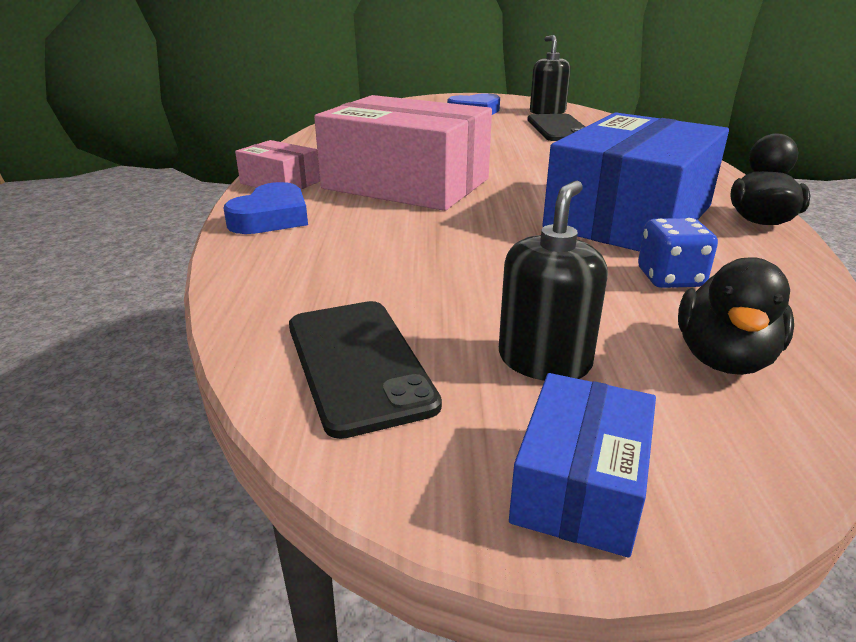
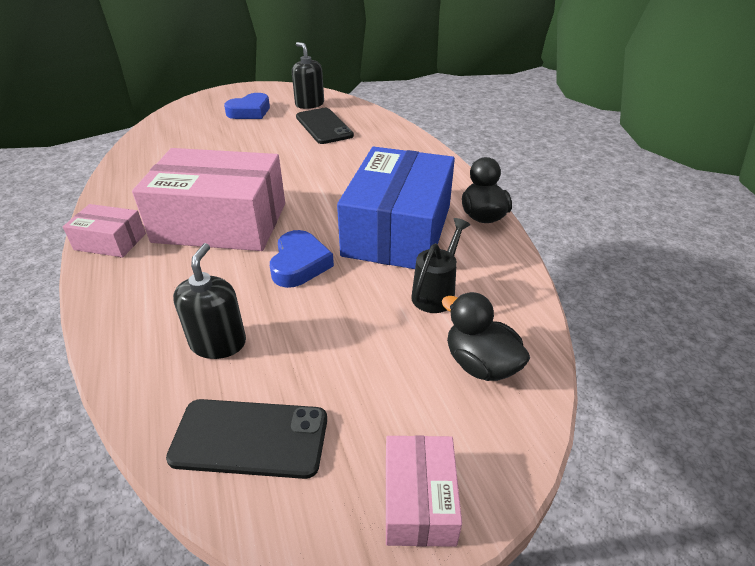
camera: 20 degrees left, 10 degrees up
(271, 218) = (121, 290): blue heart -> blue heart (299, 264)
(359, 363) = (250, 438): black phone -> black phone turned 45 degrees counterclockwise
(544, 361) = (374, 398): black soap dispenser -> black soap dispenser (218, 343)
(580, 485) = (419, 500): blue box -> pink box
(670, 278) = (436, 293): blue dice -> black watering can
(723, 359) = (480, 364): black duck -> black duck turned 135 degrees clockwise

